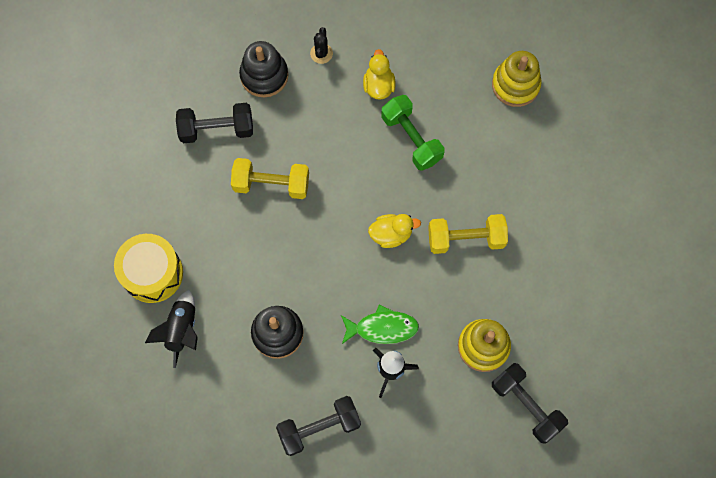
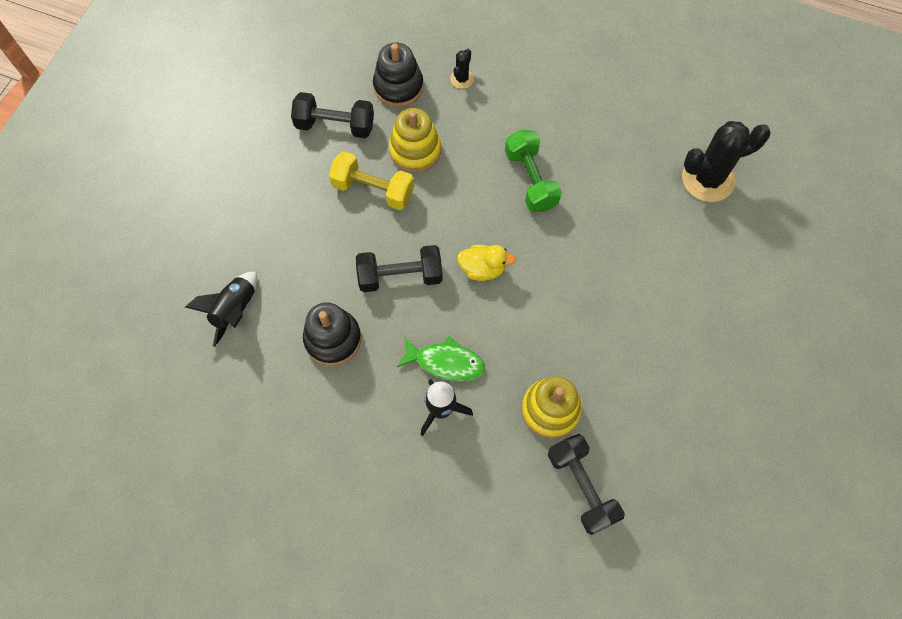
camera: 15 degrees right, 5 degrees down
(152, 273) = (225, 247): yellow drum -> none
(319, 427) = (346, 450): black dumbbell -> black dumbbell (400, 276)
(378, 86) = (511, 122): yellow duck -> none
(466, 239) = (561, 293): yellow dumbbell -> none
(515, 85) = (654, 153): yellow stacking toy -> yellow stacking toy (415, 150)
(568, 98) = (707, 179): none -> black cactus

